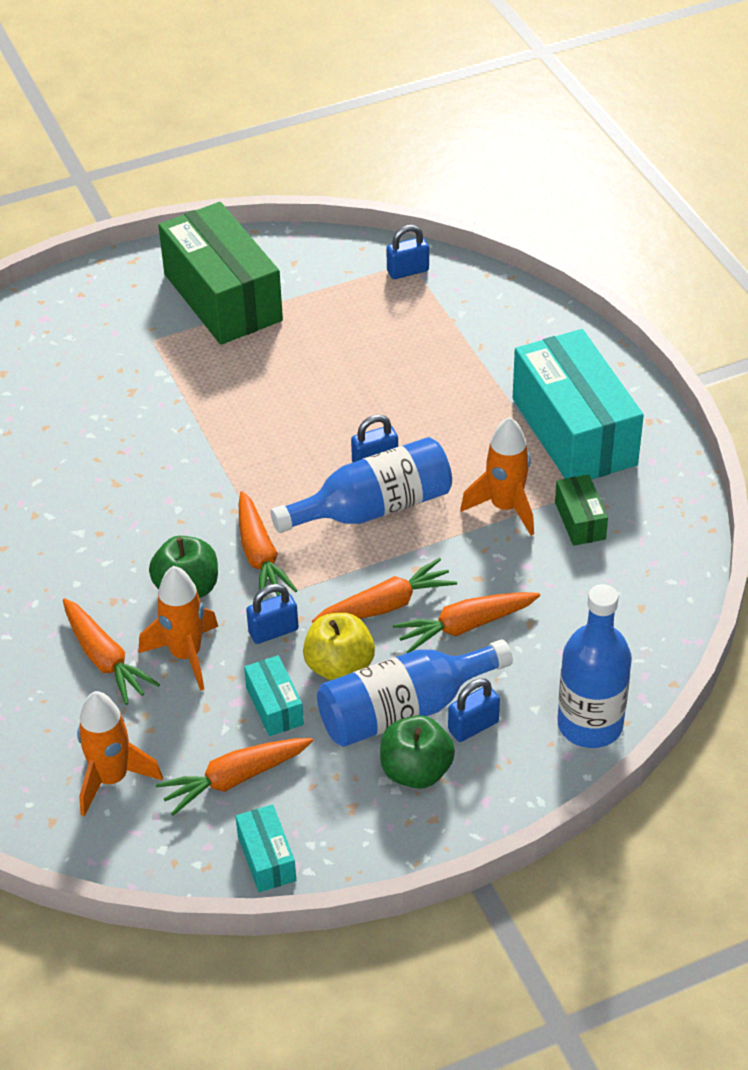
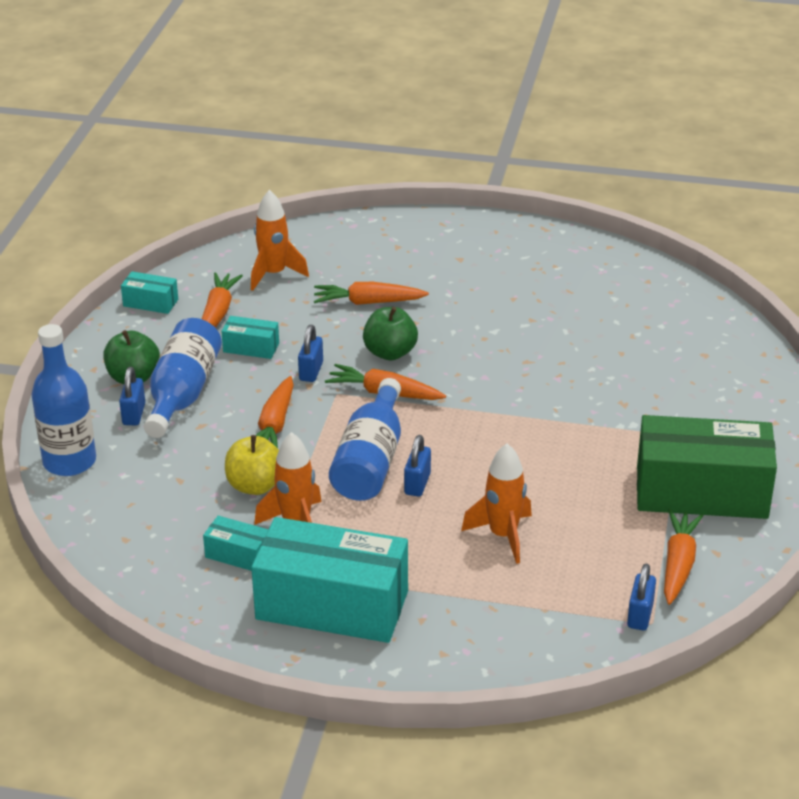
camera: 125 degrees right, 10 degrees down
(186, 655) = (334, 331): orange rocket -> orange rocket (503, 536)
(339, 666) = (249, 384): yellow apple -> yellow apple (255, 486)
(465, 626) = (213, 450): orange carrot -> orange carrot (678, 564)
(580, 520) = (238, 555): green box -> turquoise box

